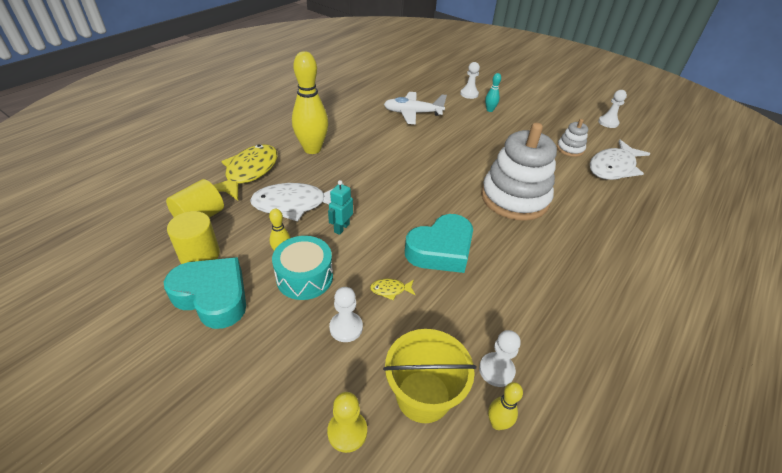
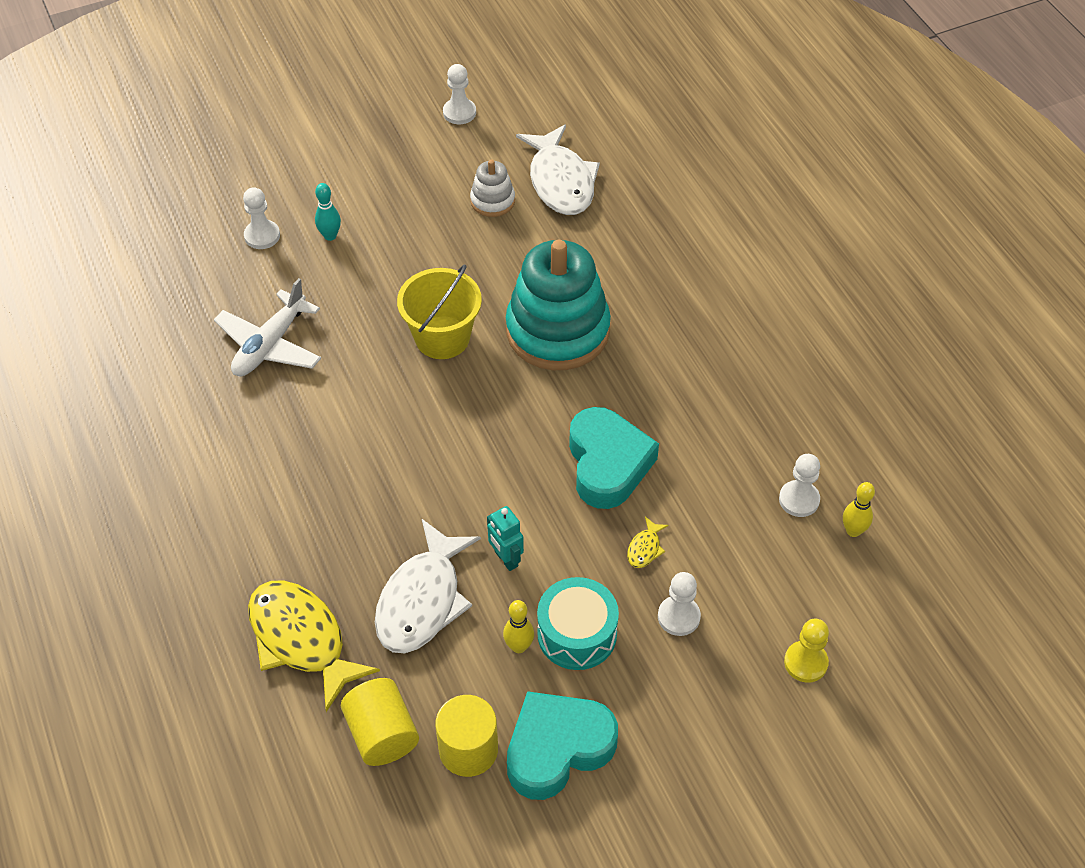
camera: 60 degrees left, 10 degrees up
(312, 149) = (289, 530): yellow bowling pin -> none
(423, 396) = (797, 579): yellow bucket -> yellow bucket (442, 337)
(514, 198) = (557, 331): white stacking toy -> turquoise stacking toy

